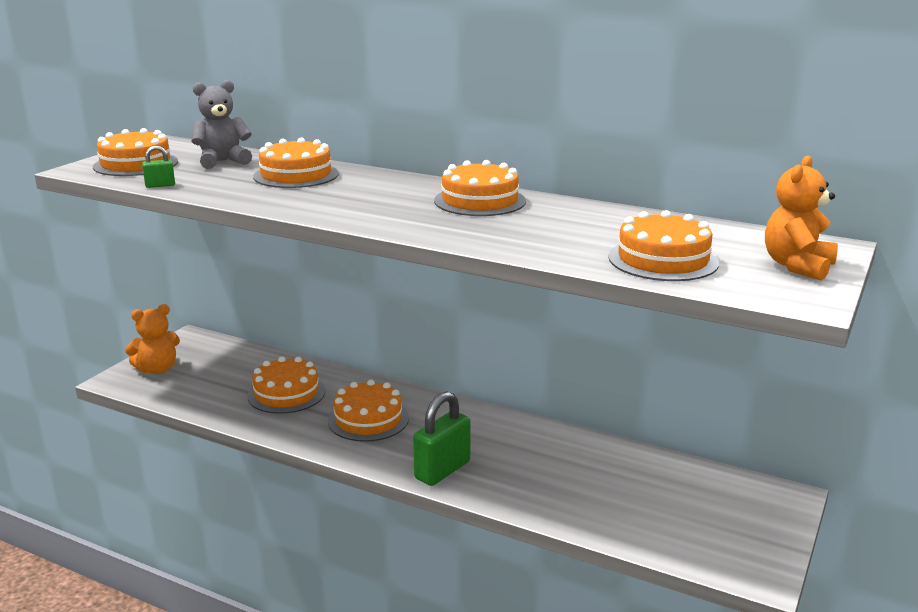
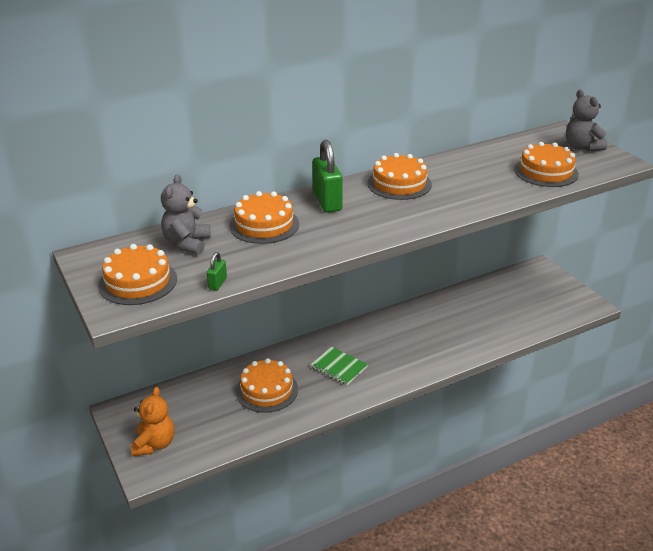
camera: 55 degrees left, 10 degrees up
(368, 419) = (339, 367): orange cake -> green notebook
(442, 470) = (424, 361): green padlock -> green padlock (327, 202)
(797, 266) = (582, 147): orange teddy bear -> grey teddy bear

